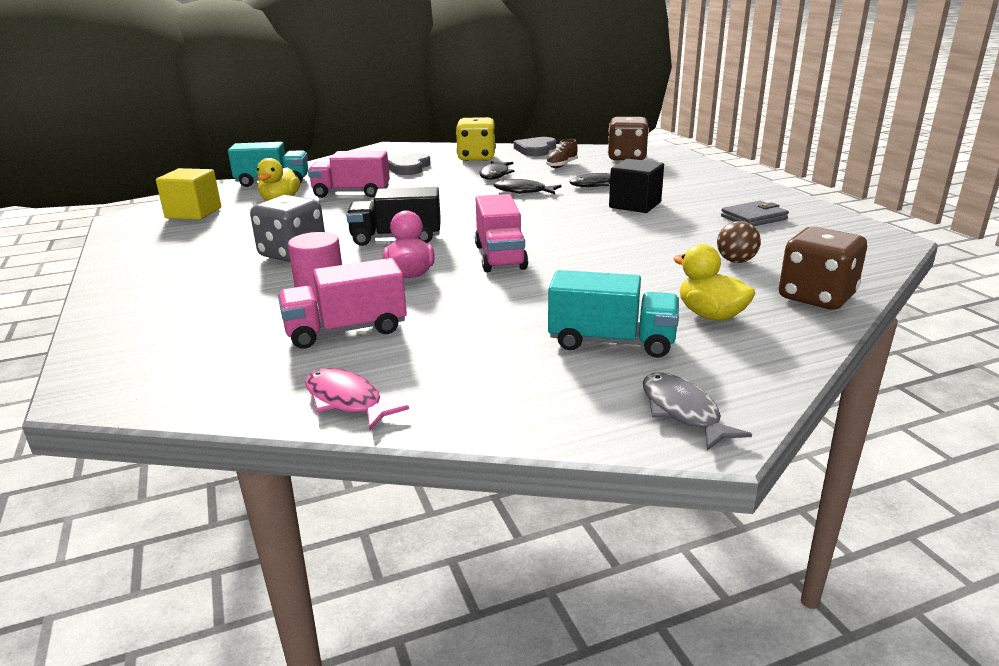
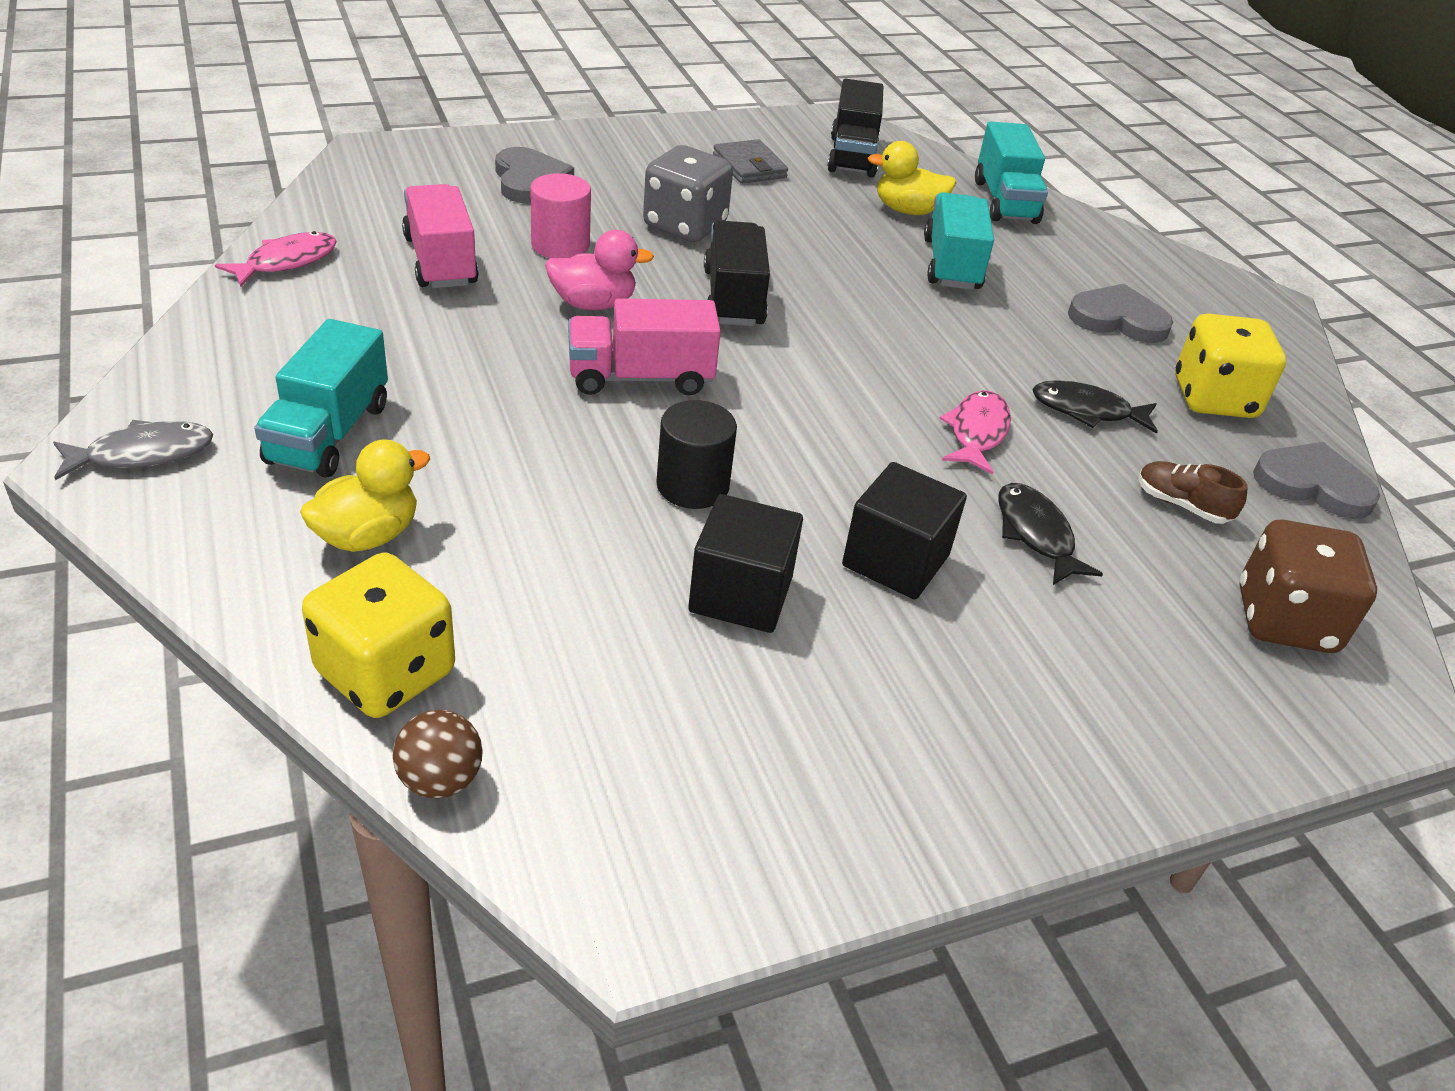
camera: 85 degrees right, 15 degrees up
(193, 213) = (852, 156): yellow cube -> black truck
(197, 309) = (530, 180): none -> grey heart
(351, 193) = (951, 264): pink truck -> turquoise truck
(523, 191) = (977, 432): black fish -> pink fish
(603, 241) = (692, 486): none -> black cylinder
(683, 230) = (741, 594): none -> black cube
(736, 261) = (567, 621): brown ball -> brown ball (440, 780)
(753, 218) = (808, 720): grey wallet -> grey wallet (749, 166)
(816, 297) = (386, 672): brown dice -> yellow dice

